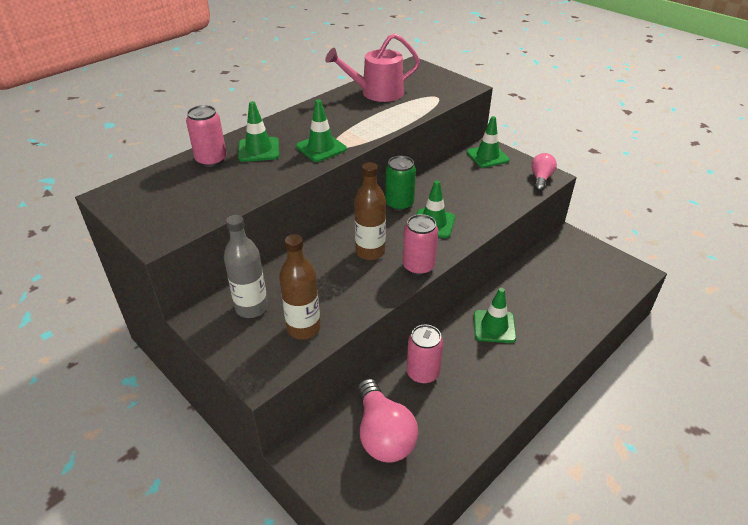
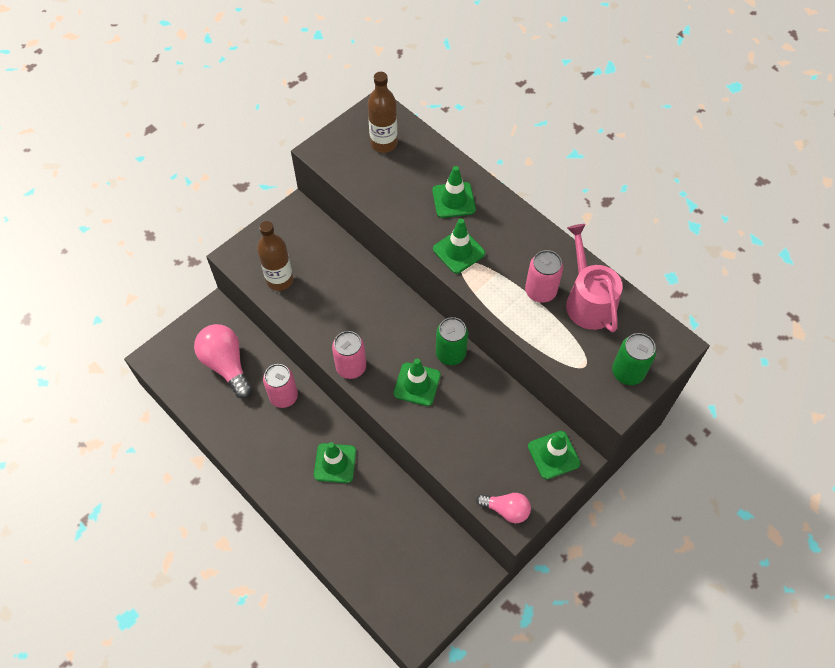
camera: 90 degrees right, 20 degrees up
(211, 160) = (434, 166): pink can -> pink can (540, 291)
(251, 308) = (305, 242): grey bottle -> none
(370, 252) = (373, 327): brown bottle -> brown bottle (383, 143)
(383, 434) = (226, 365): pink light bulb -> pink light bulb turned 75 degrees clockwise
(440, 82) = (627, 372): none -> green can

